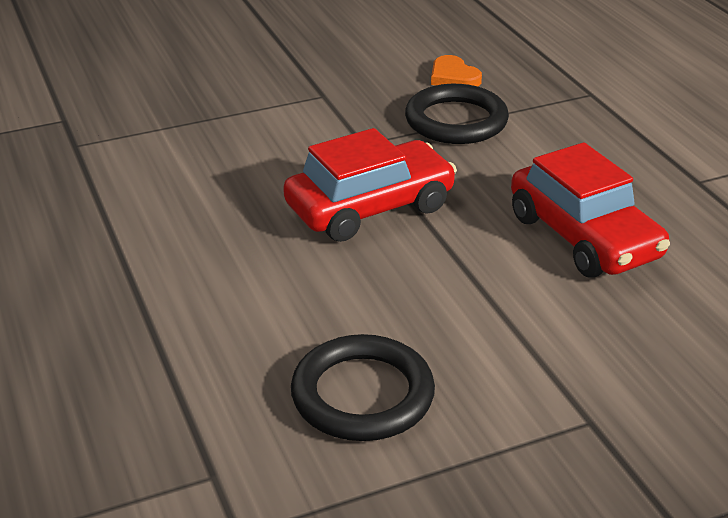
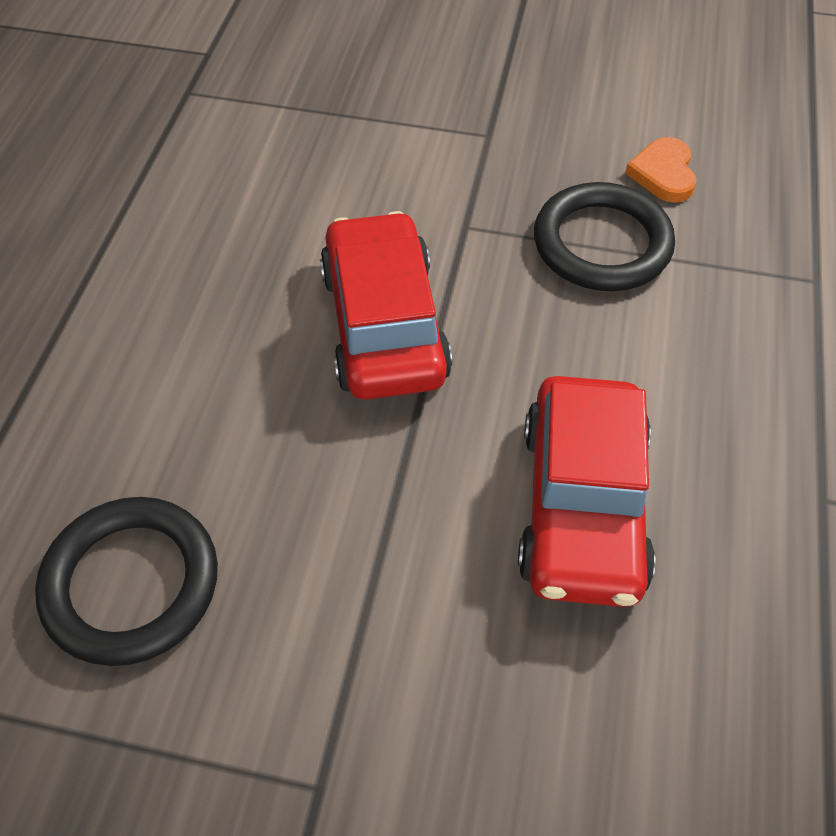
camera: 35 degrees right, 20 degrees up
(370, 207) = (384, 325): red car -> red car turned 105 degrees counterclockwise

